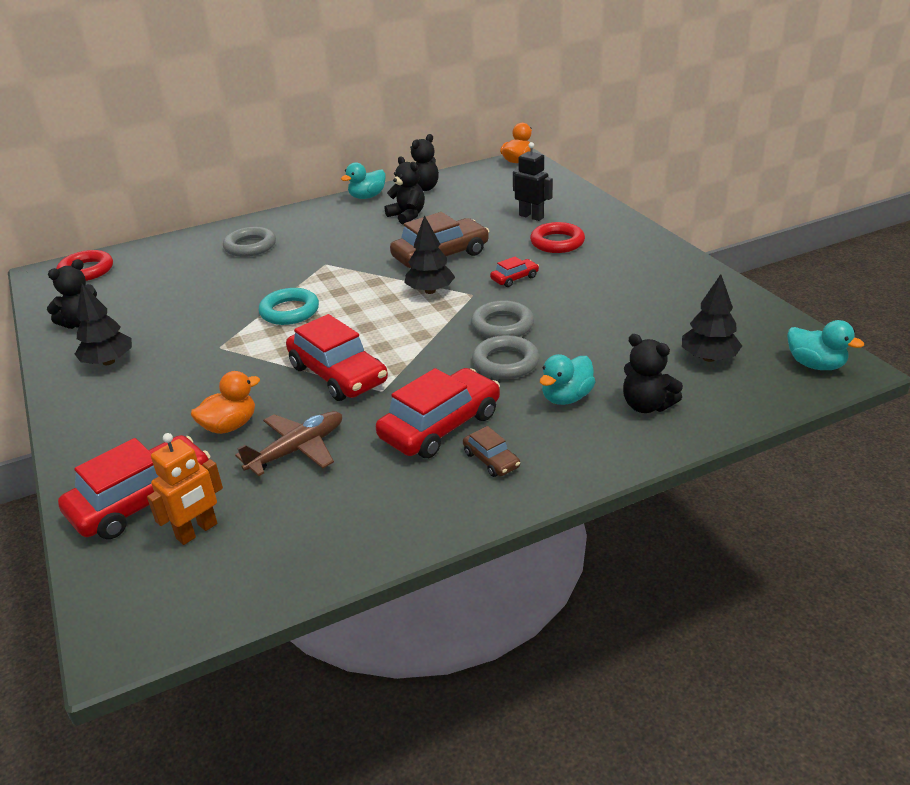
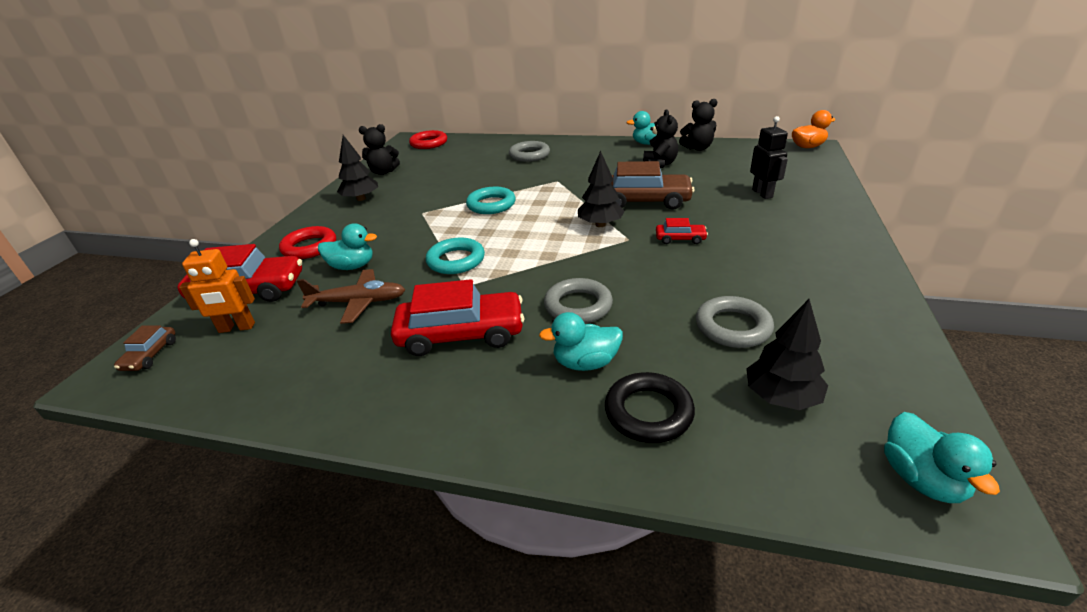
camera: 40 degrees right, 0 degrees up
(230, 426) = (352, 266): orange duck -> turquoise duck
(338, 374) = (456, 260): red car -> turquoise ring
(491, 460) = (453, 384): brown car -> brown car (150, 355)
(502, 325) = (617, 274): grey ring -> grey ring (732, 327)
(557, 242) = (758, 222): red ring -> red ring (309, 247)
(646, 405) = (648, 412): black teddy bear -> black ring

